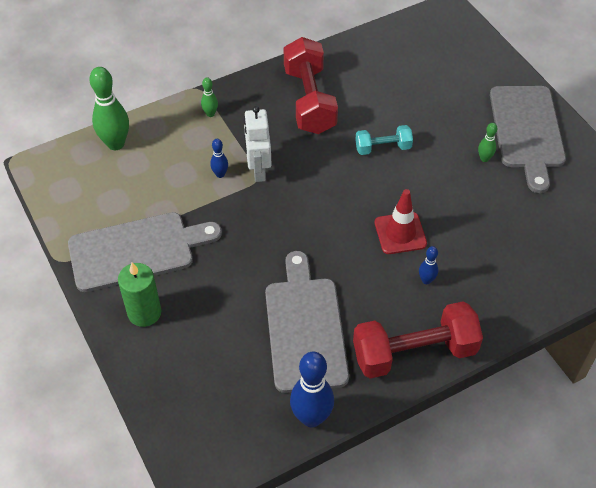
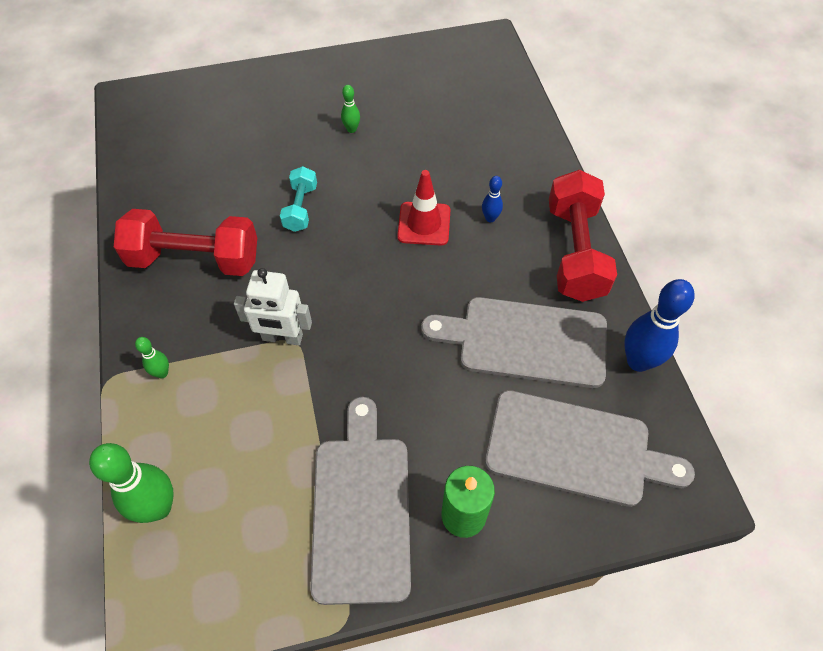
camera: 75 degrees left, 5 degrees up
(220, 174) = (271, 382): blue bowling pin -> none
(527, 131) = (330, 88): grey cutting board -> grey cutting board (575, 449)

